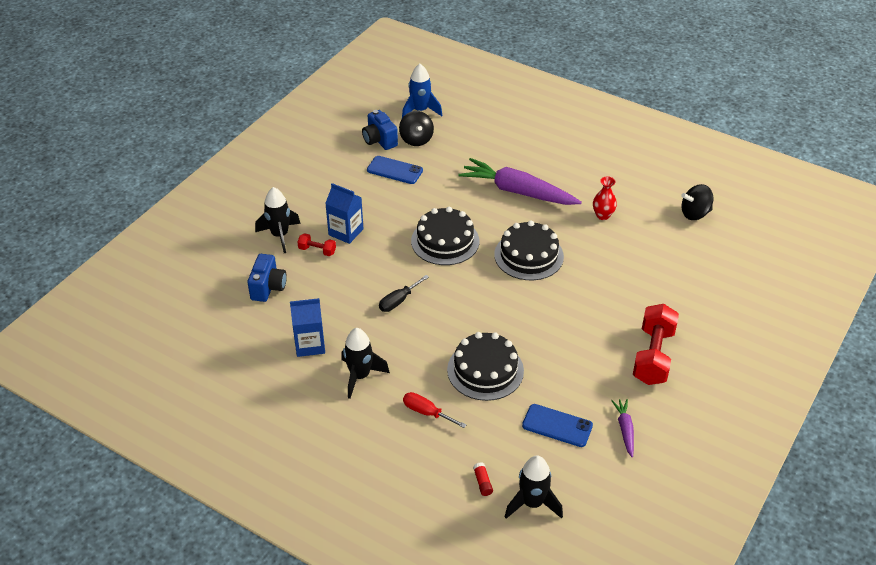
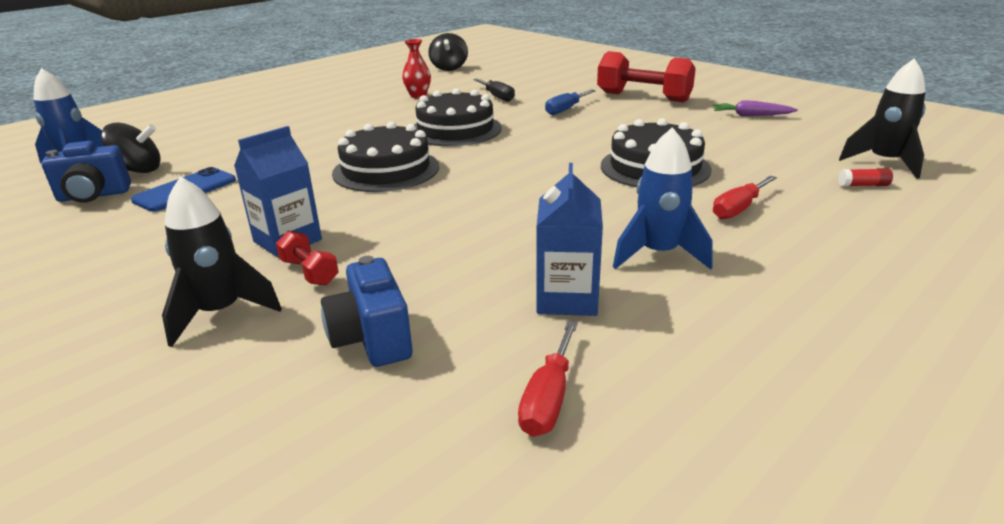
camera: 75 degrees left, 15 degrees down
(238, 348) = (548, 399): none -> red screwdriver
(268, 288) = (372, 339): blue camera -> blue camera turned 135 degrees counterclockwise
(317, 250) = (309, 272): red dumbbell -> red dumbbell turned 75 degrees counterclockwise
(360, 376) = (658, 254): black rocket -> blue rocket
(398, 301) = (492, 210): black screwdriver -> black screwdriver (497, 97)
(517, 191) = (333, 125): purple carrot -> none
(557, 426) = (751, 141): blue phone -> none
(598, 309) = (565, 110): none -> blue screwdriver

